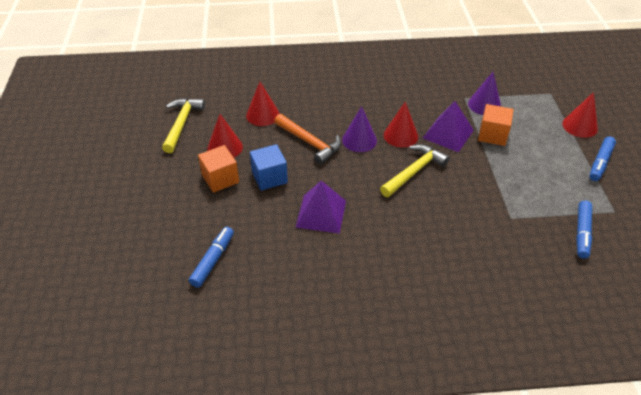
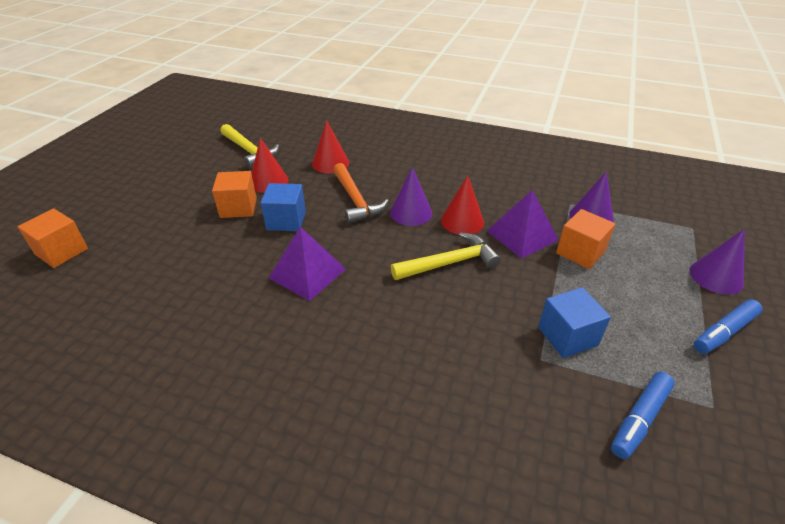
camera: 25 degrees right, 5 degrees down
(104, 266) = (61, 251): none -> orange cube
(182, 124) = (249, 151): yellow hammer -> yellow hammer turned 105 degrees clockwise
(213, 260) = (158, 282): blue marker -> none
(517, 197) = (567, 336): none -> blue cube
(580, 126) = (716, 276): red cone -> purple cone

